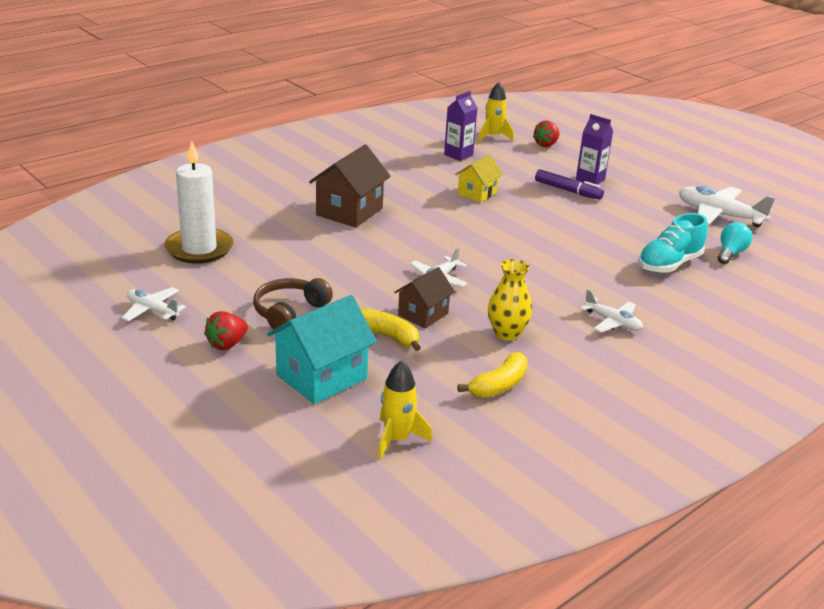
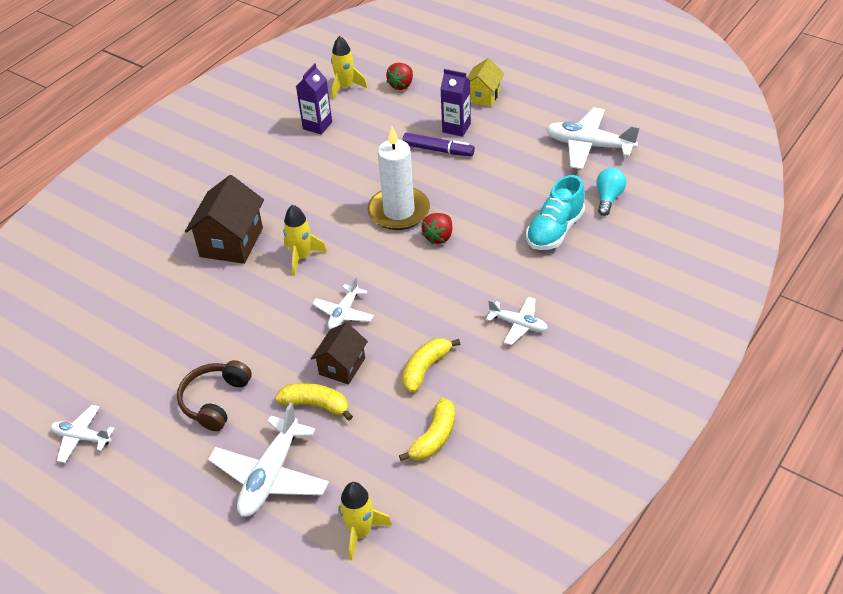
camera: 10 degrees left, 15 degrees up
(199, 249) = (98, 339): white candle -> white candle (399, 211)
(227, 344) = (169, 461): red strawberry -> red strawberry (439, 237)
(321, 377) = (270, 476): turquoise house -> white plane
(412, 234) = (302, 257): none -> yellow rocket
(477, 193) = (350, 179): yellow house -> yellow house (483, 96)
(506, 333) = (425, 368): yellow vase -> yellow banana

